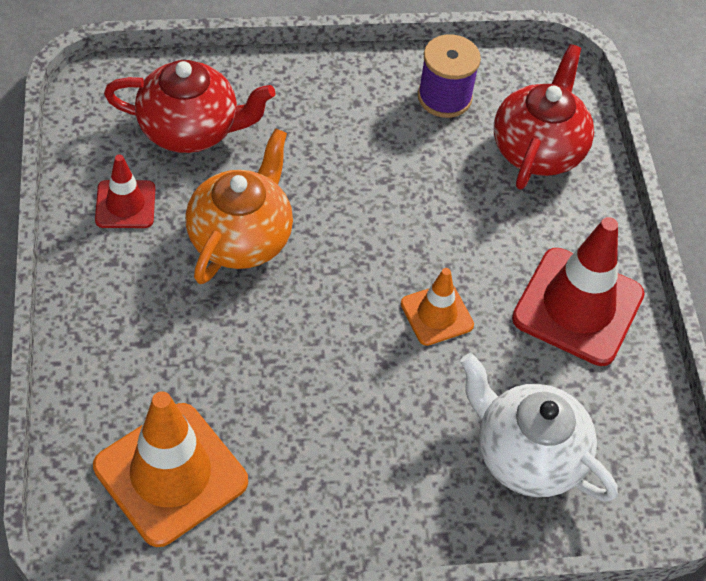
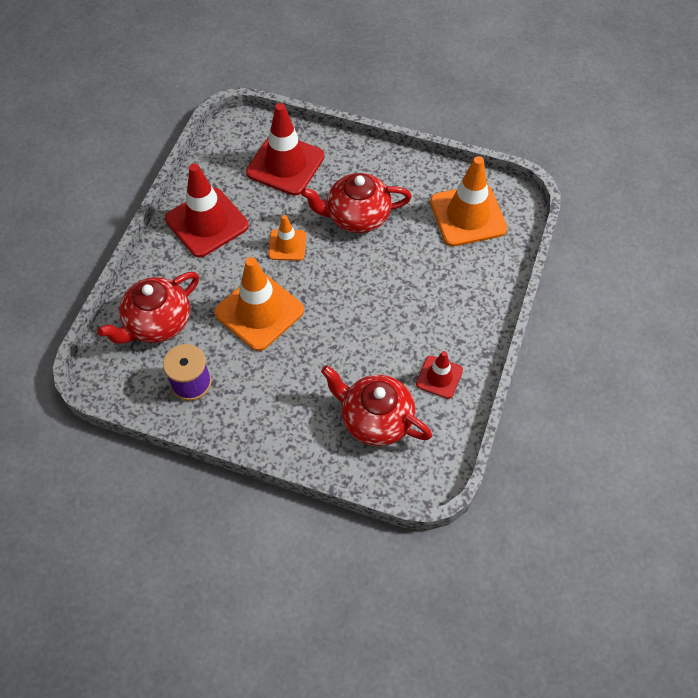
camera: 150 degrees left, 5 degrees up
(241, 238) = (376, 329): orange teapot -> none
(356, 402) = (357, 216): none -> red teapot
(416, 207) = (259, 311): none -> orange traffic cone
(527, 455) = (285, 164): white teapot -> red traffic cone

